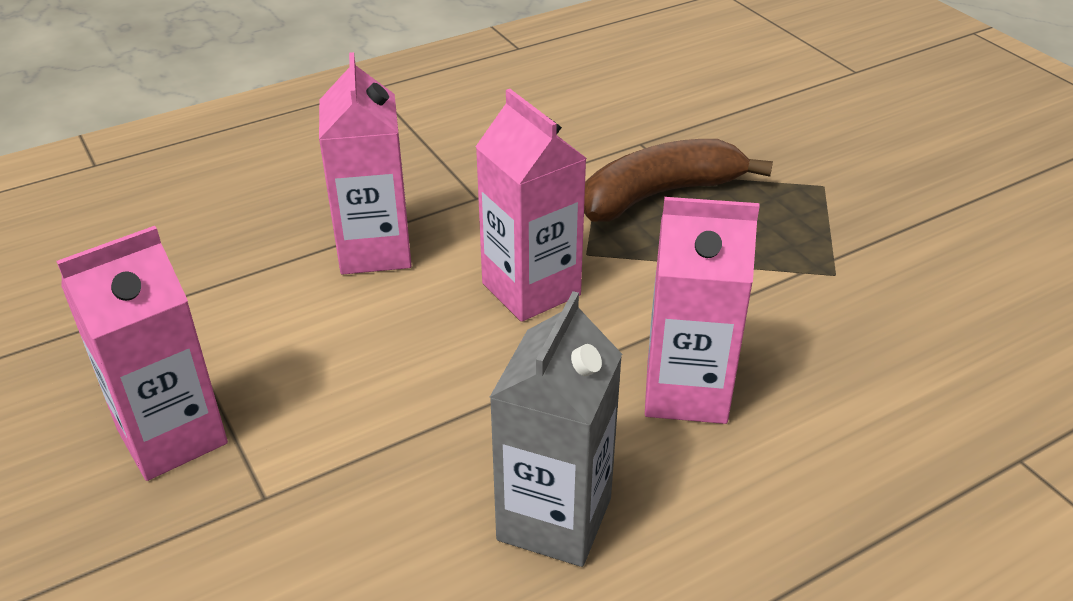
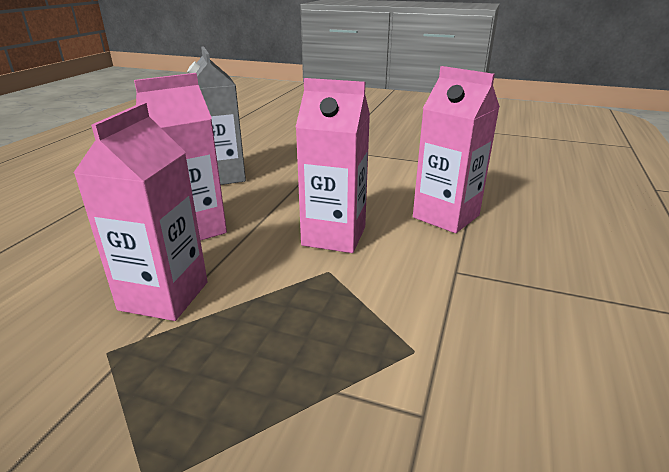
camera: 140 degrees right, 10 degrees down
(172, 436) = (388, 148): pink carton -> pink carton (164, 296)
(659, 194) = (329, 350): brown banana -> none

